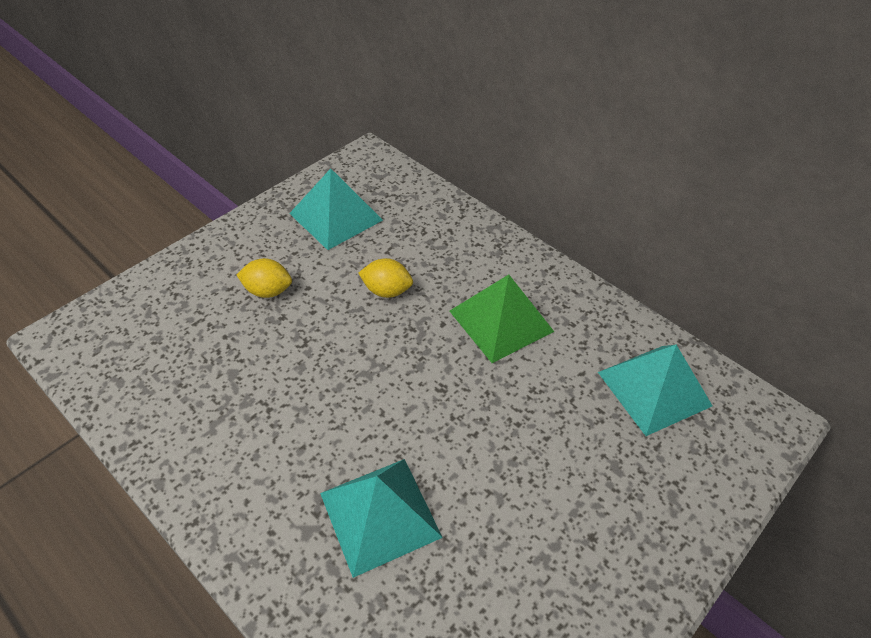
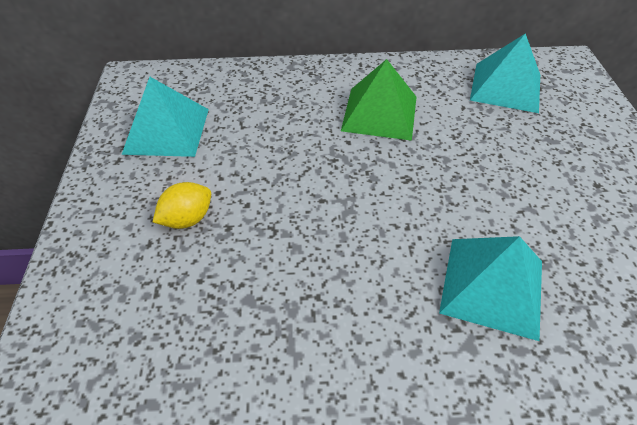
camera: 45 degrees left, 0 degrees up
(386, 291) = (281, 150): yellow lemon -> none

